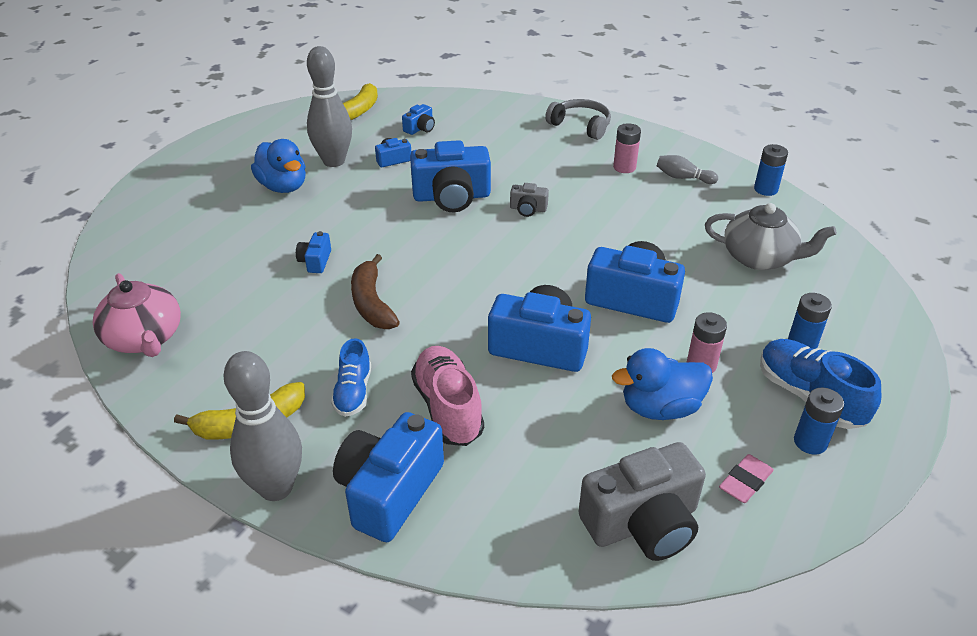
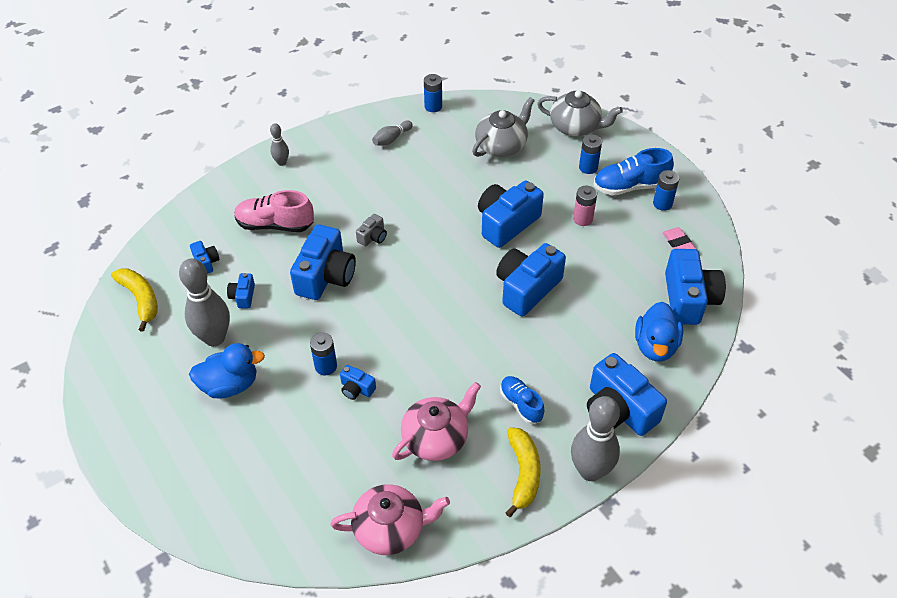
camera: 65 degrees left, 10 degrees up
(275, 337) = (436, 438): none -> pink teapot
(334, 233) = (326, 366): none -> blue battery
(353, 392) = (521, 404): blue shoe -> blue shoe turned 150 degrees counterclockwise
(372, 303) = (430, 366): brown banana -> none
(448, 408) = (561, 356): pink shoe -> pink shoe (275, 224)
(581, 126) = (281, 162): grey headphones -> grey bowling pin
(624, 167) = (357, 163): pink battery -> none
(643, 523) = (688, 299): grey camera -> blue camera
(660, 408) = (609, 253): blue duck -> blue duck (655, 346)
(866, 311) = (575, 127): none -> grey teapot

